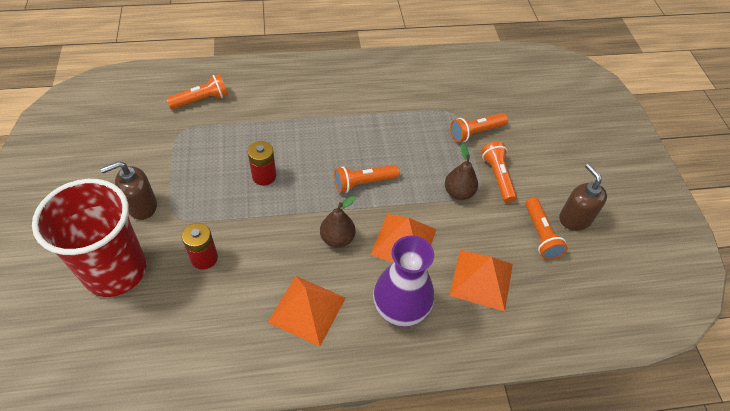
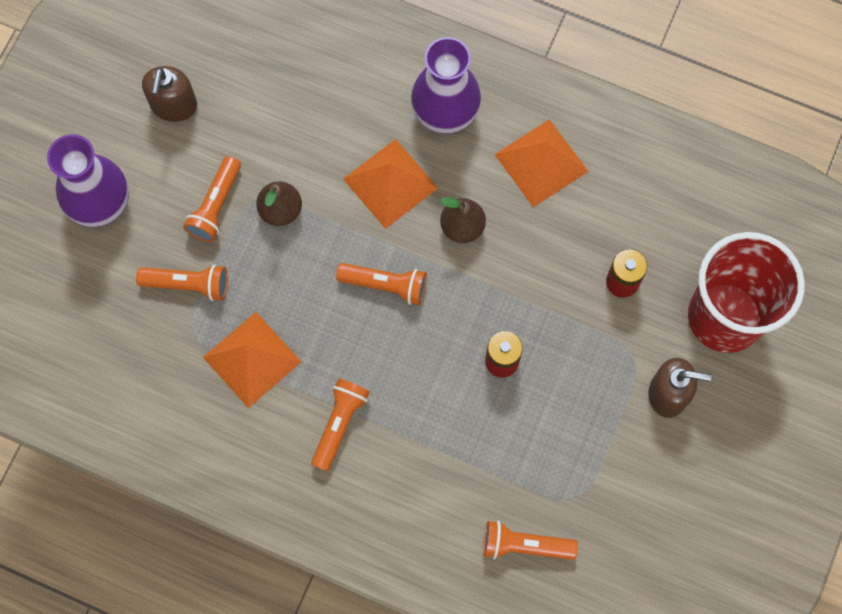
camera: 145 degrees left, 20 degrees up
(481, 279) = (338, 97): orange pyramid -> orange pyramid (252, 359)
(540, 235) = (231, 109): orange flashlight -> orange flashlight (339, 424)
(560, 148) = (100, 203): none -> purple vase

